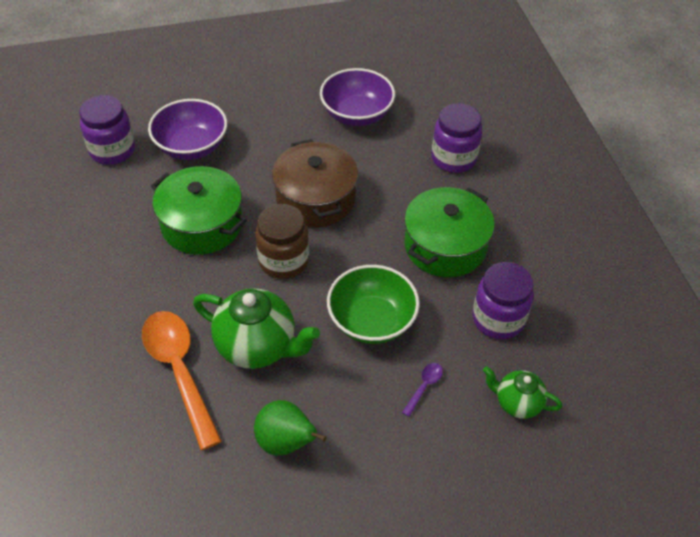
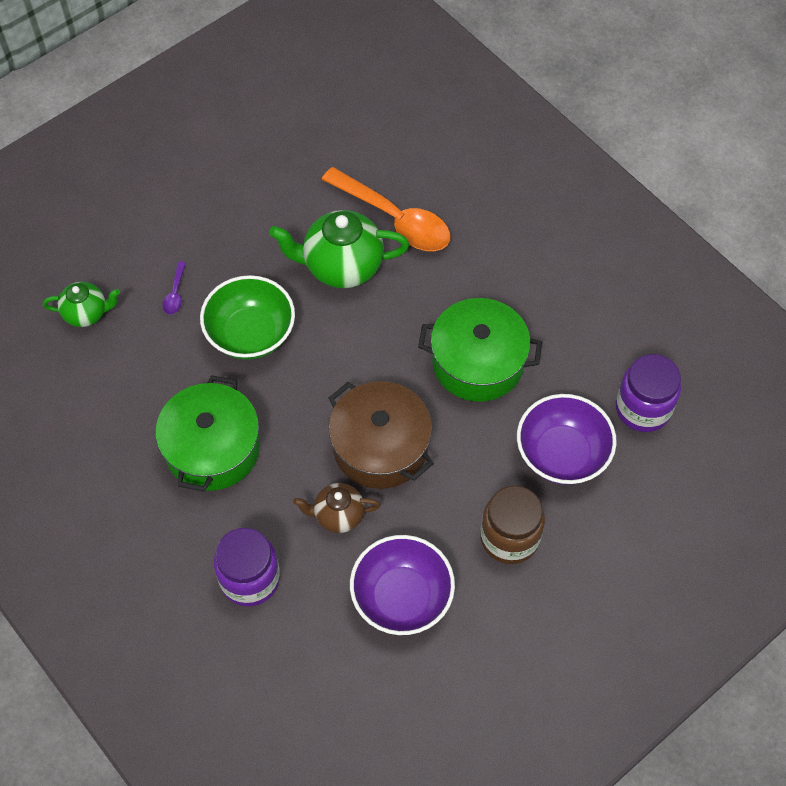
camera: 155 degrees right, 10 degrees up
(283, 261) = (369, 358): brown jar -> brown jar (509, 538)
(286, 442) = (270, 203): green pear -> none
(372, 170) = (338, 515): none -> brown teapot
(498, 319) = (129, 387): purple jar -> none

